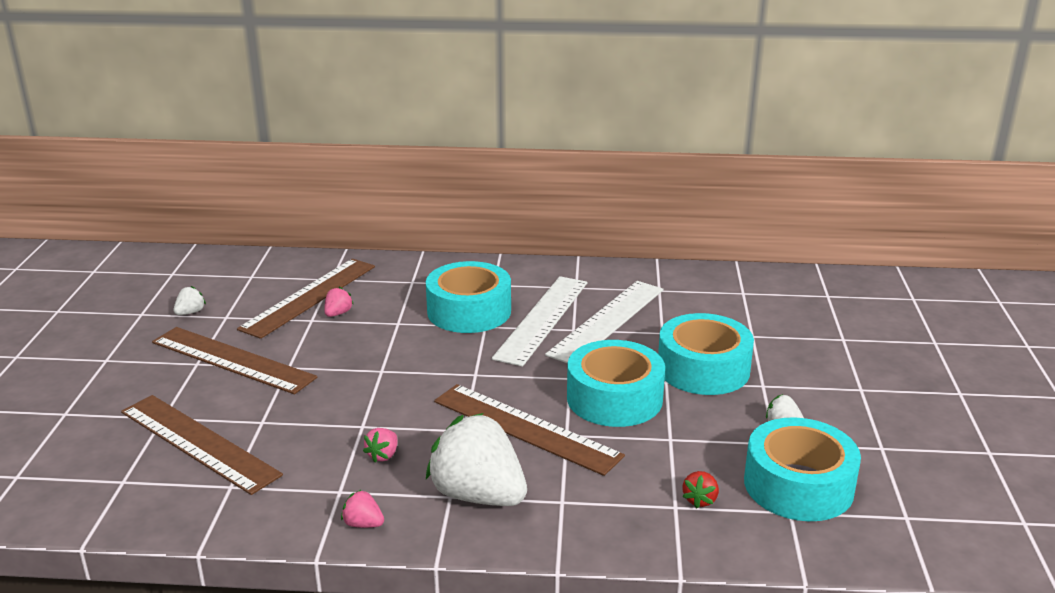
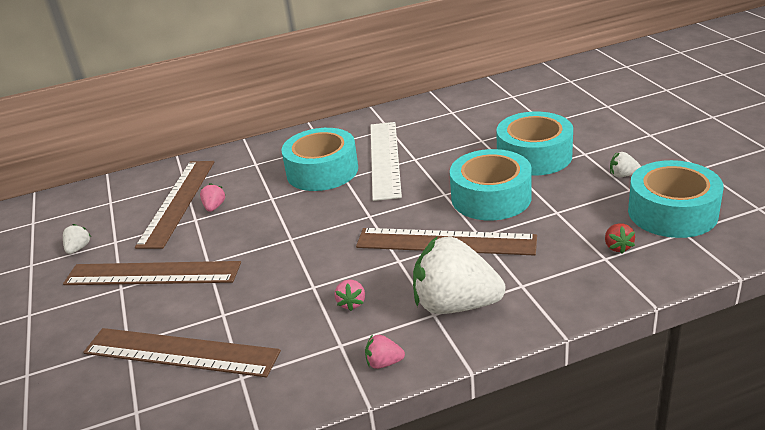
camera: 20 degrees left, 5 degrees up
(607, 321) = (435, 145): white ruler -> none

